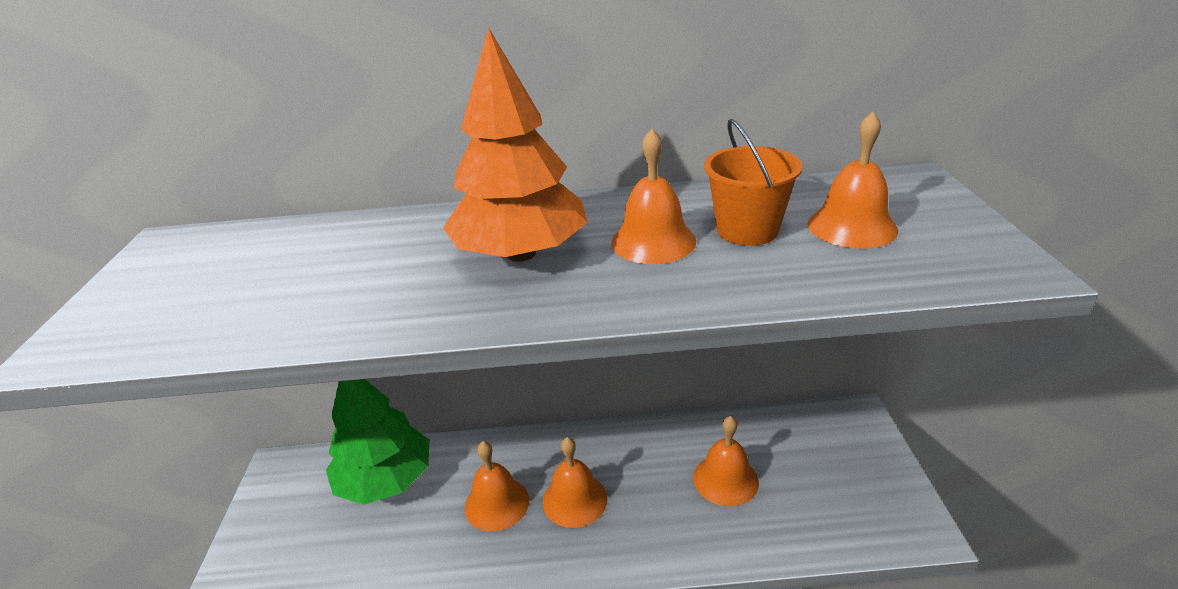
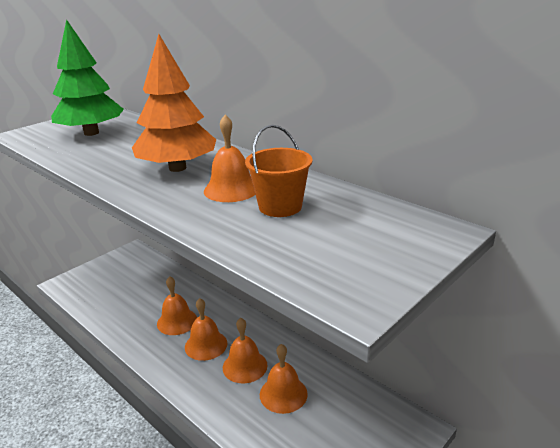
camera: 45 degrees right, 5 degrees down
(386, 480) = (156, 281): green tree -> green tree (91, 133)
(852, 226) = (332, 233): orange bell -> orange bell (245, 366)

